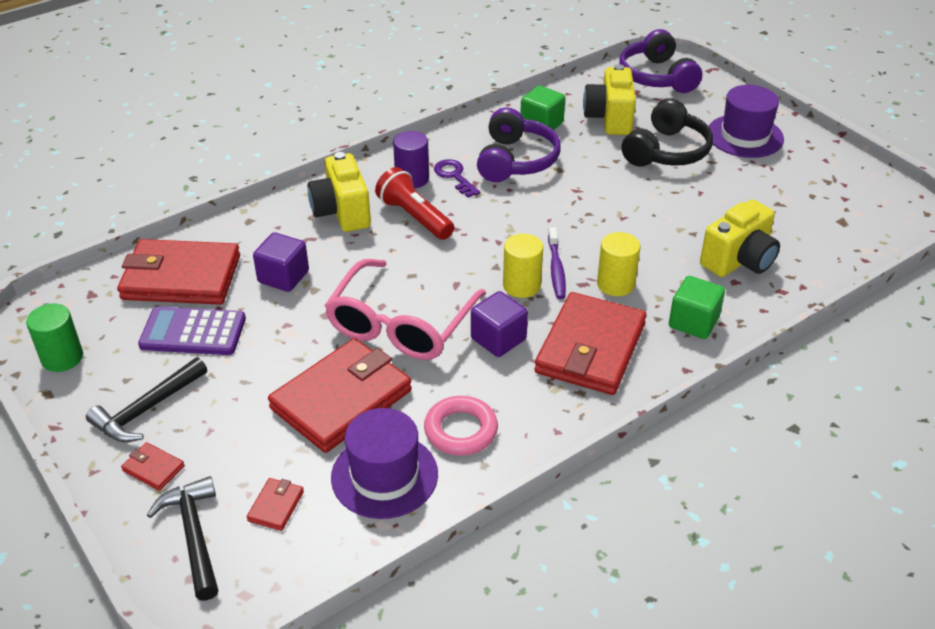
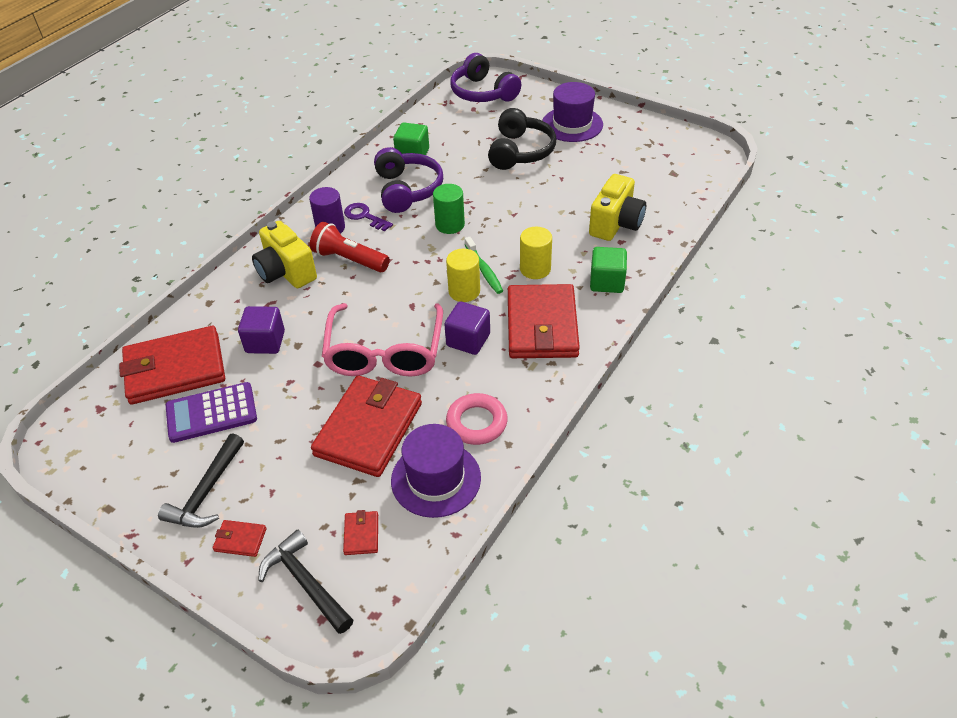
camera: 20 degrees left, 5 degrees up
(62, 358) = (104, 472): green cylinder -> green cylinder (450, 225)
(556, 269) = (484, 270): purple toothbrush -> green toothbrush
(609, 119) = (463, 136): yellow camera -> none

